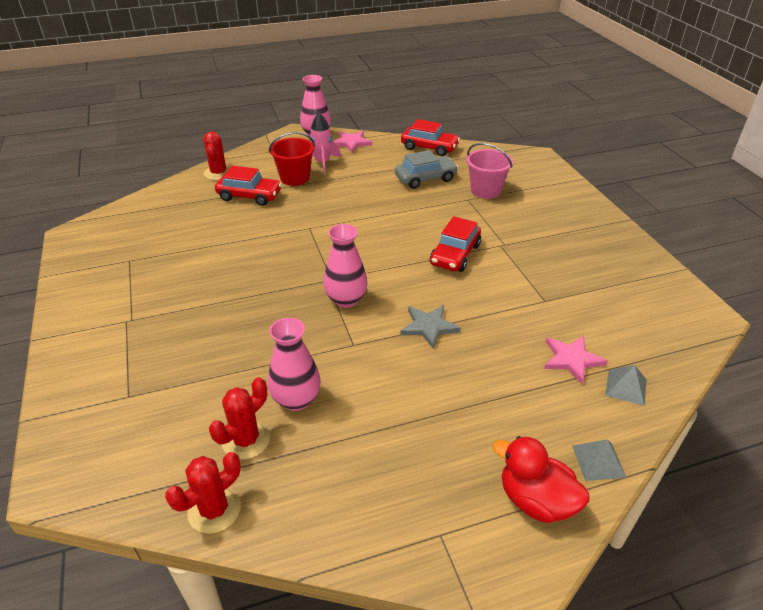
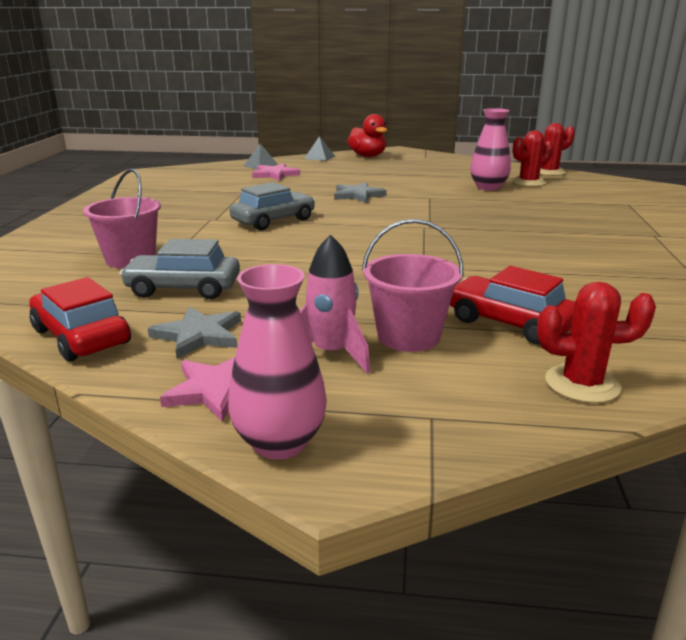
camera: 155 degrees left, 15 degrees down
(218, 173) = (582, 384): red cactus -> red cactus turned 75 degrees clockwise
(295, 178) = (408, 336): red bucket -> pink bucket
(346, 299) = (418, 215): pink vase -> none
(384, 158) = (198, 335): none -> grey star
(455, 255) = (273, 221): red car -> grey car

